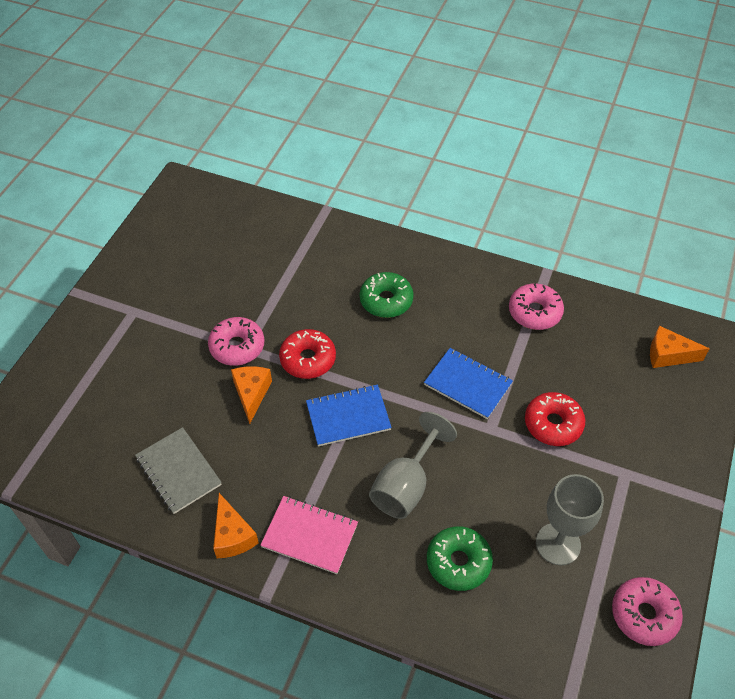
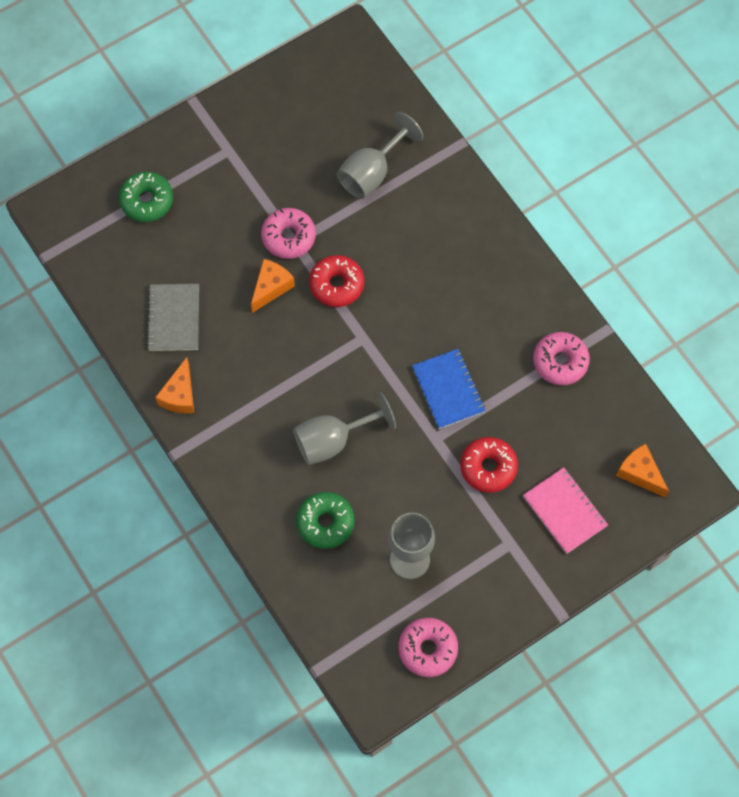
camera: 35 degrees right, 15 degrees up
(271, 263) = (372, 172): none -> grey goblet
(310, 535) = (234, 431): pink notebook -> pink notebook (564, 511)
(348, 416) = (331, 355): blue notebook -> none
(386, 300) = (442, 270): green donut -> green donut (147, 201)

